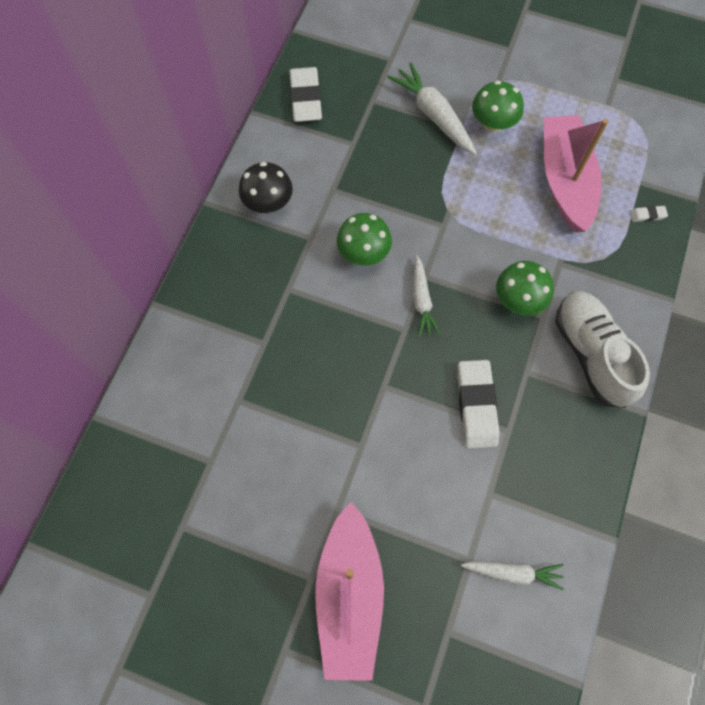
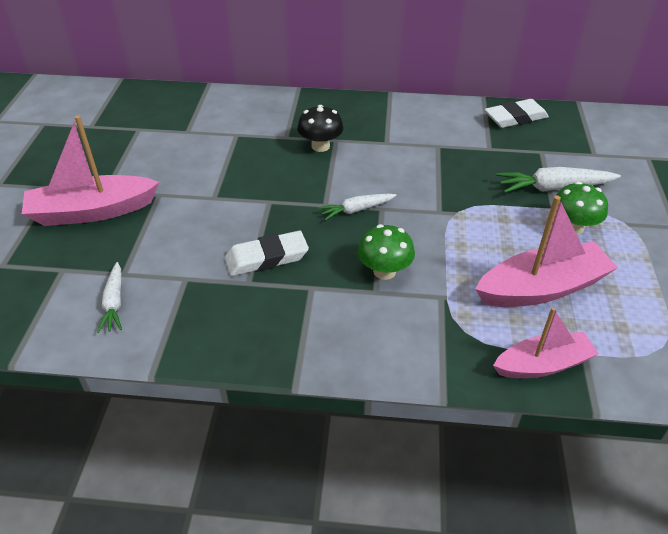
camera: 75 degrees right, 25 degrees down
(268, 203) = (405, 118): black mushroom -> black mushroom (320, 146)
(363, 253) = (386, 171): green mushroom -> none
(433, 115) = (553, 188): white carrot -> white carrot turned 135 degrees counterclockwise
(591, 354) = (347, 333): white shoe -> none
(647, 215) = (542, 364): white eraser -> pink boat

